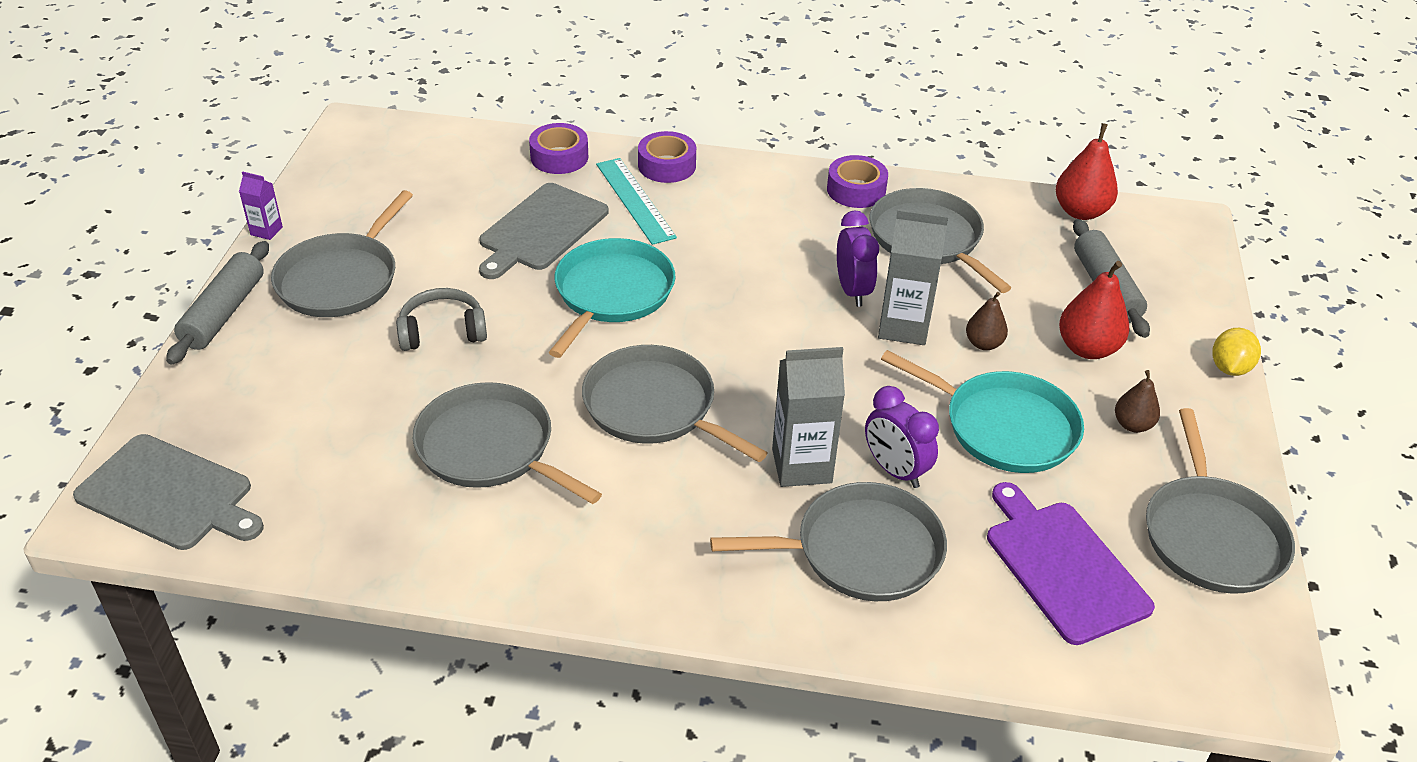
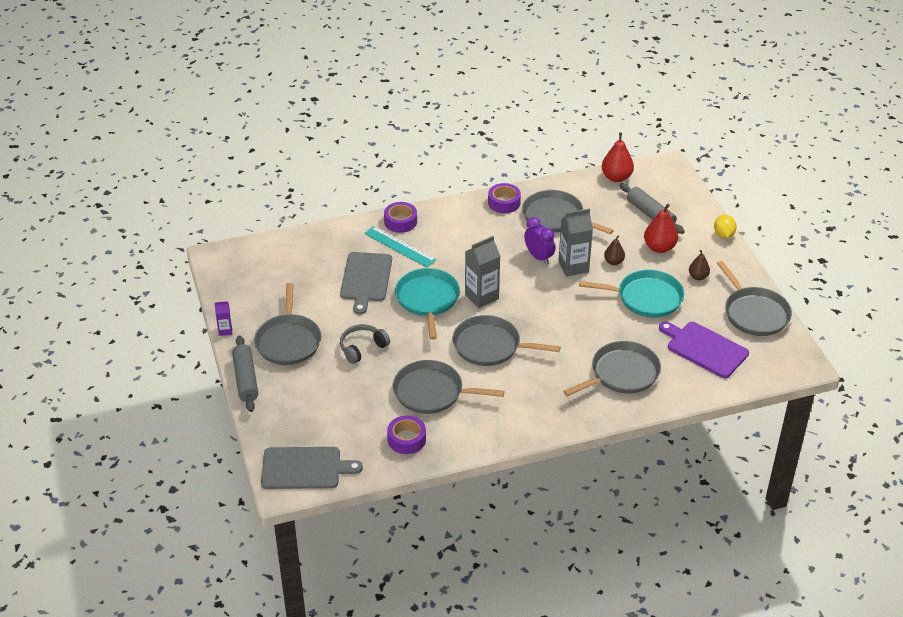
camera: 25 degrees left, 0 degrees up
(559, 157) = (341, 236): purple tape -> purple tape (406, 439)
(802, 466) = (573, 347): grey carton -> grey carton (481, 296)
(895, 470) = (613, 334): purple clock -> none

